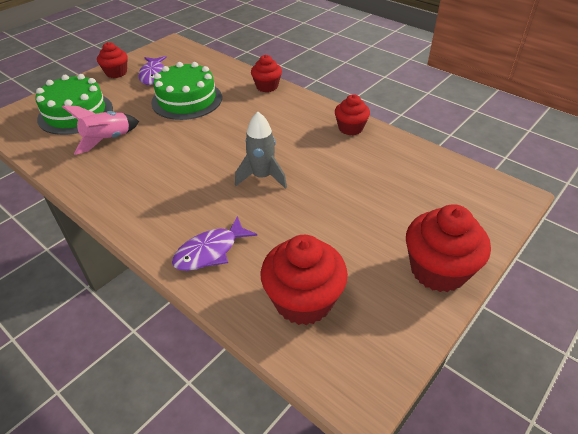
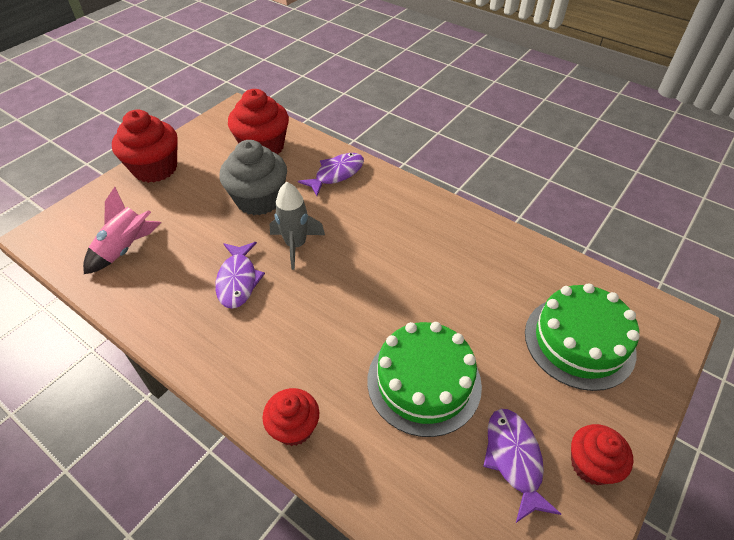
camera: 175 degrees right, 5 degrees up
(108, 140) = (497, 291): pink rocket -> pink rocket (126, 249)
(301, 222) = (259, 200): none -> grey cupcake
(310, 153) = (238, 280): none -> purple fish
(350, 128) = (176, 326): red cupcake -> none

